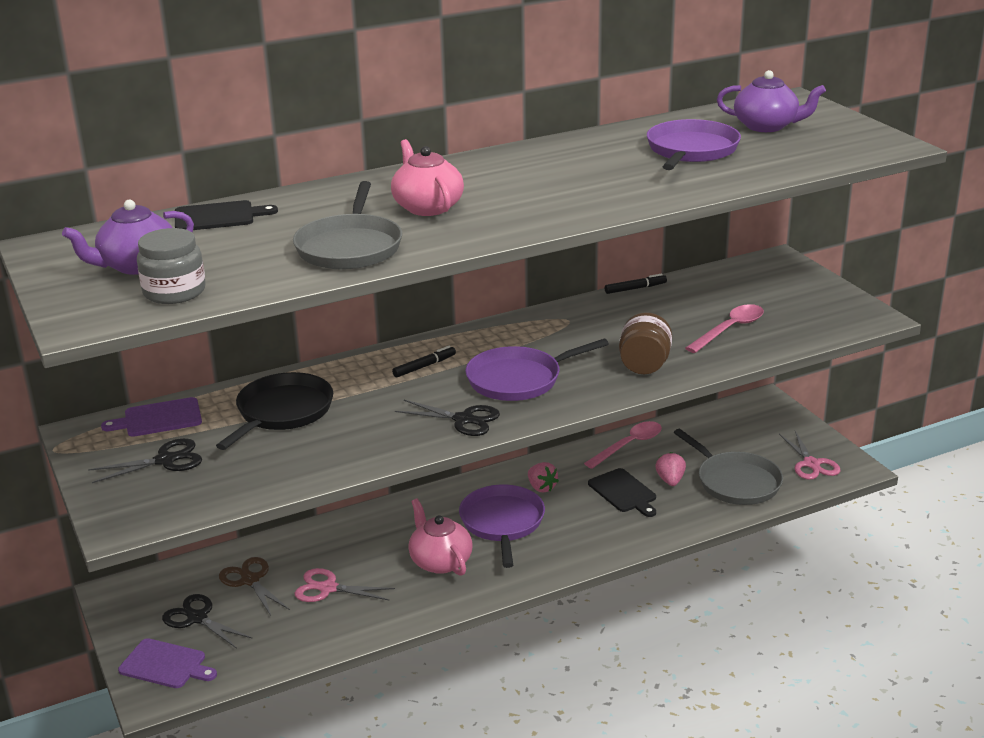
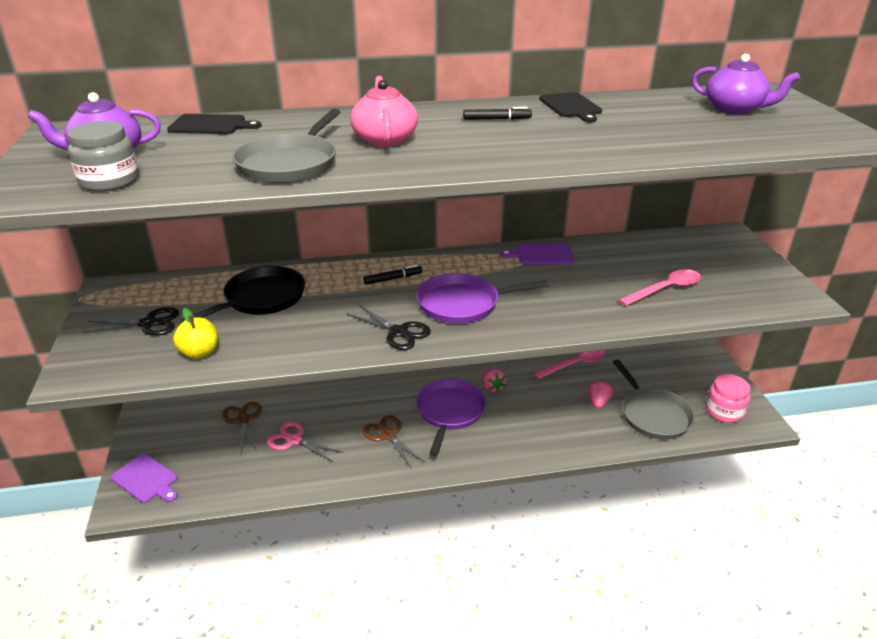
camera: 15 degrees right, 5 degrees up
(159, 418) = (169, 287): purple cutting board -> purple cutting board (541, 254)
(197, 618) = (190, 444): black scissors -> none
(251, 478) = (200, 352): none -> yellow apple
(440, 561) = (388, 435): pink teapot -> brown scissors
(623, 492) = (556, 405): black cutting board -> black cutting board (571, 106)
(635, 288) = (597, 240): black marker -> black marker (497, 119)
(644, 365) = (576, 310): brown jar -> none
(691, 150) = (653, 121): purple pan -> none
(811, 464) = (724, 411): pink scissors -> pink jar

